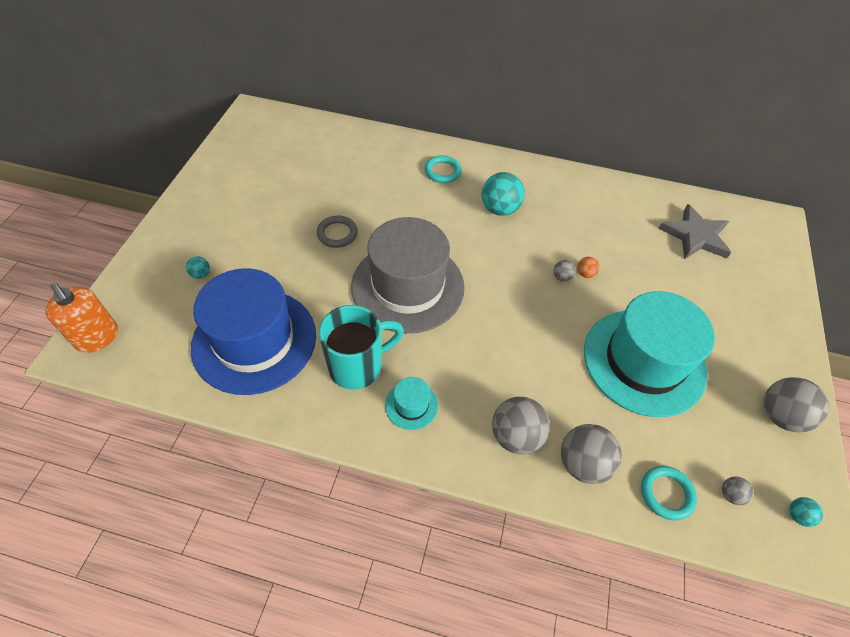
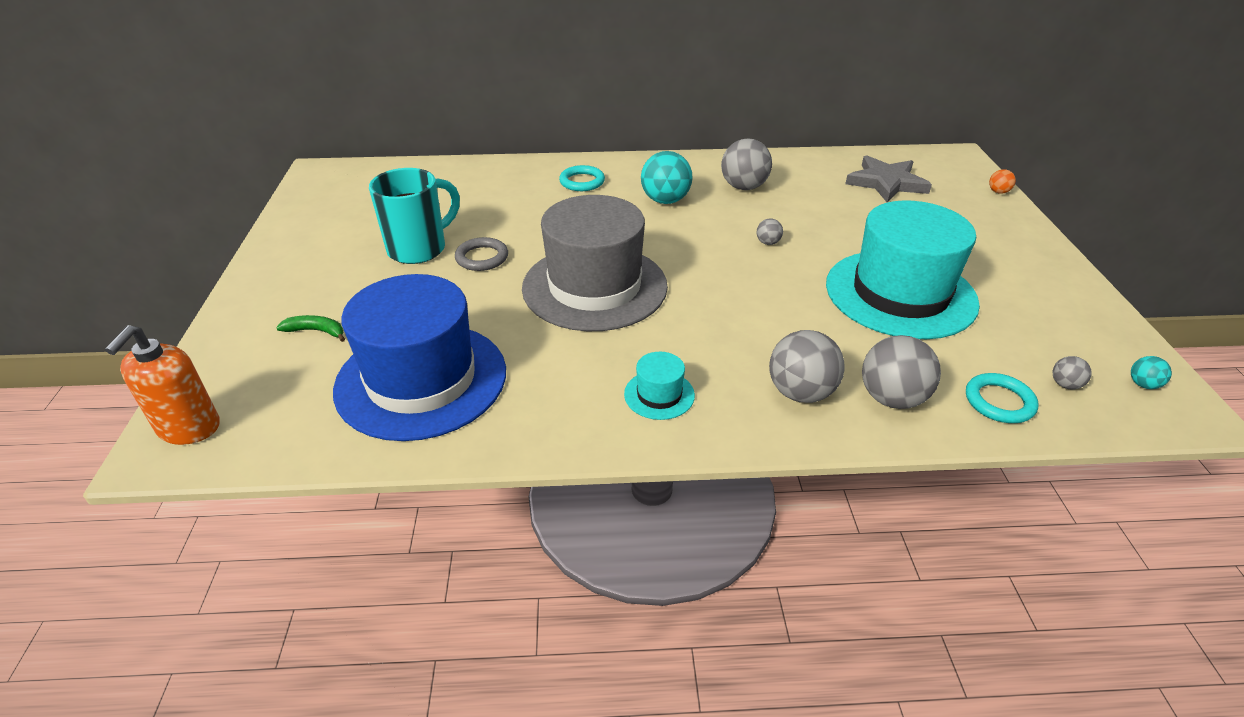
camera: 15 degrees left, 15 degrees down
(97, 337) = (189, 428): orange soap dispenser -> orange soap dispenser turned 75 degrees clockwise
(201, 274) = (316, 331): turquoise ball -> green banana
(358, 366) = (571, 373): turquoise mug -> turquoise mug (419, 249)
(585, 274) = (791, 235): orange ball -> orange ball (998, 192)
(780, 416) = (1067, 306): grey ball -> grey ball (743, 187)

